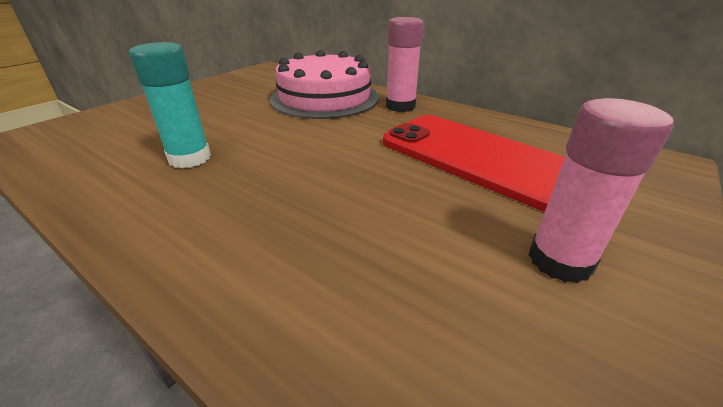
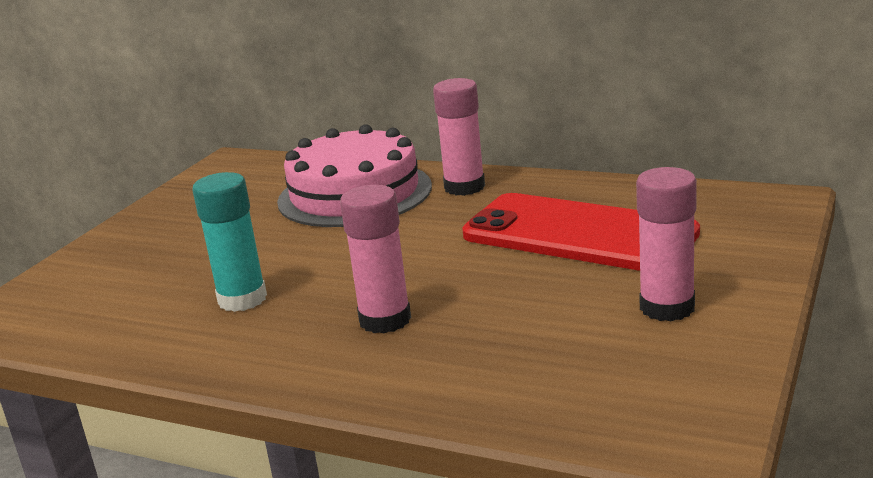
camera: 10 degrees left, 10 degrees down
(279, 204) = (385, 320): none -> pink glue stick

